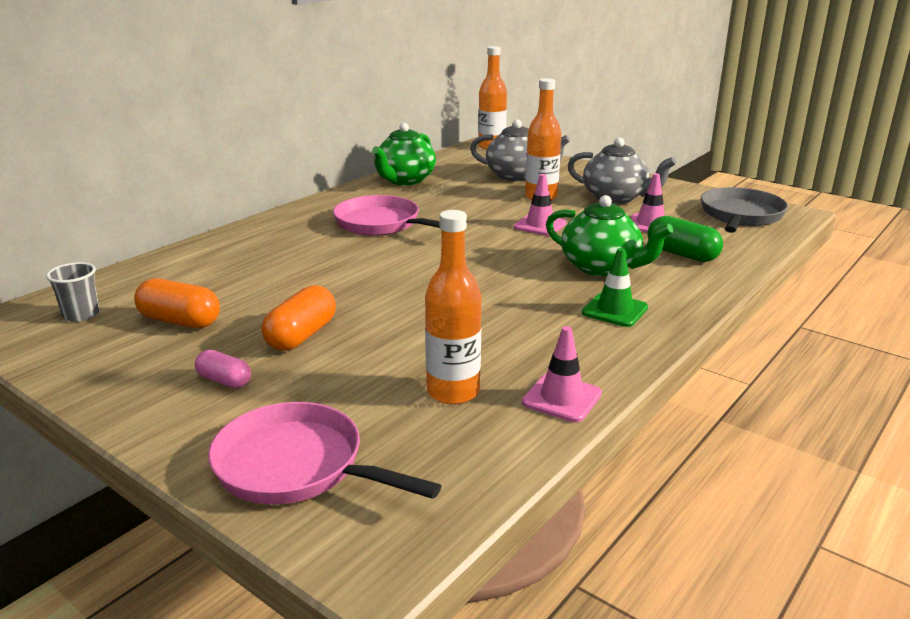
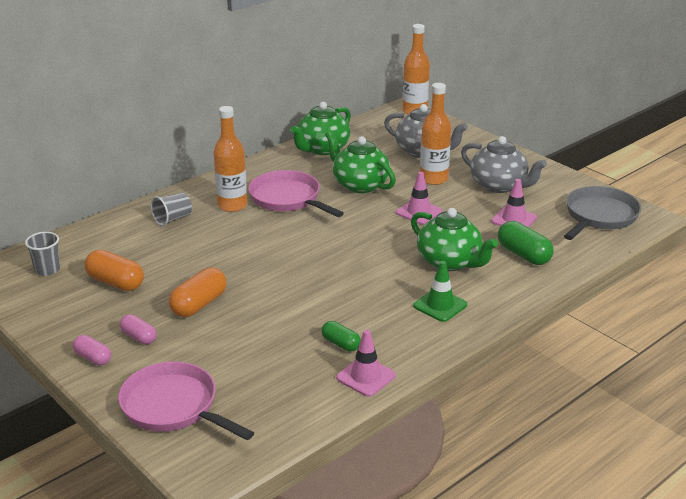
camera: 10 degrees right, 5 degrees up
(159, 413) = (93, 358): none -> pink capsule
(244, 251) = (173, 219): none -> grey cup
(453, 392) = (292, 363): orange bottle -> orange bottle (232, 205)
(460, 207) = (359, 185): none -> green teapot
(510, 363) = (341, 344): none -> green capsule

